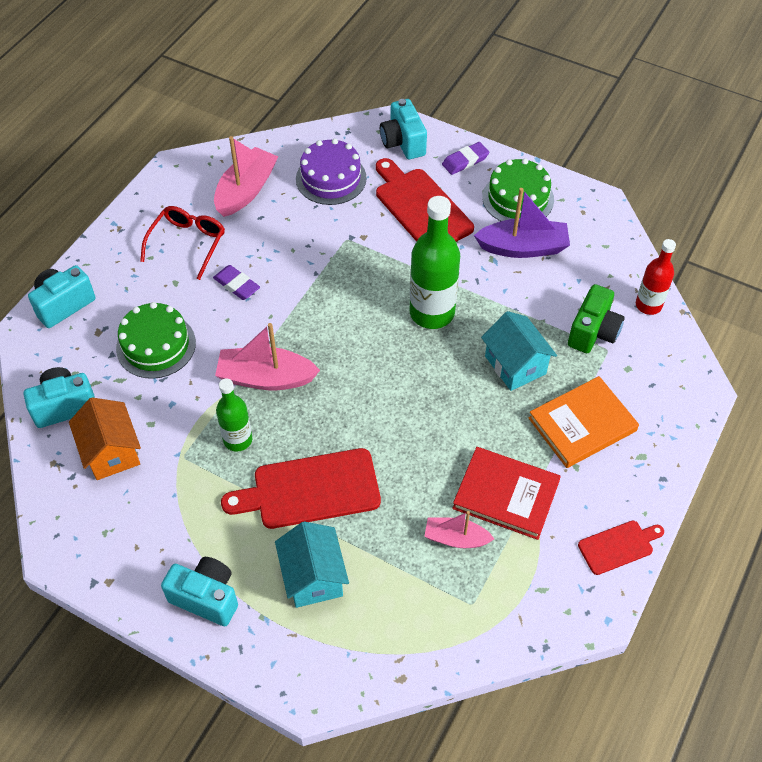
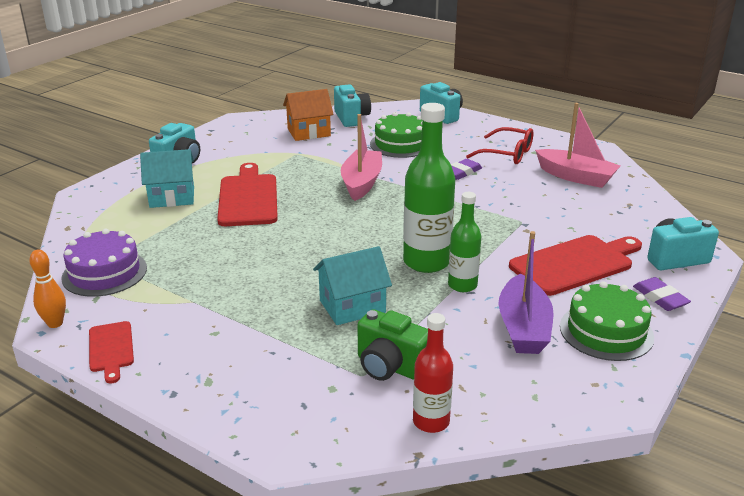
camera: 95 degrees right, 25 degrees down
(238, 440) = (305, 172): green bottle -> green bottle (462, 285)
(331, 178) = (604, 216): purple cake -> purple cake (104, 273)
(456, 538) = (171, 258): pink boat -> none
(506, 495) = (201, 287): red book -> none
(582, 424) = (264, 343): orange book -> none
(591, 612) = (55, 323): none -> orange bowling pin

